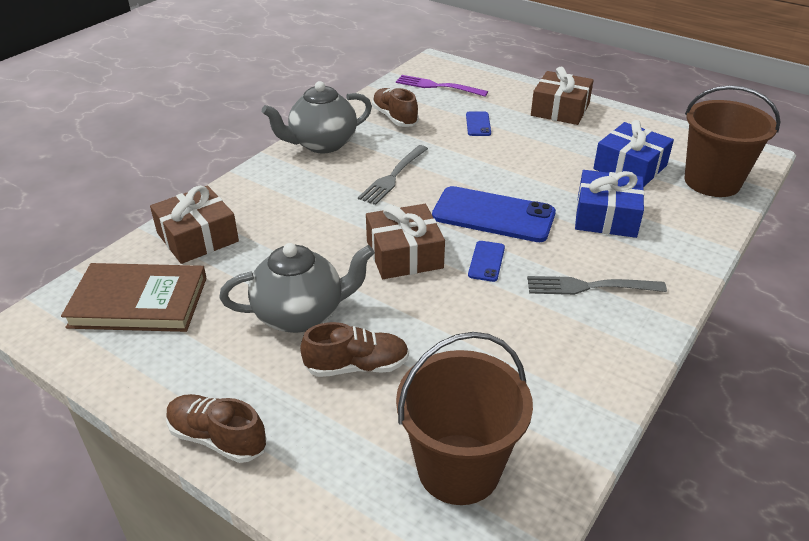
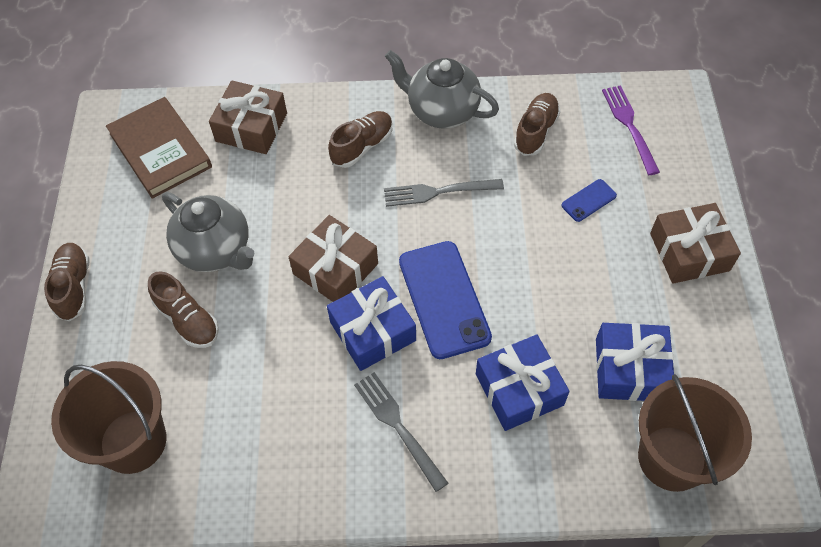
camera: 55 degrees right, 20 degrees up
(302, 191) = (362, 146): none -> brown shoe
(486, 261) = (372, 331): blue phone -> blue gift

